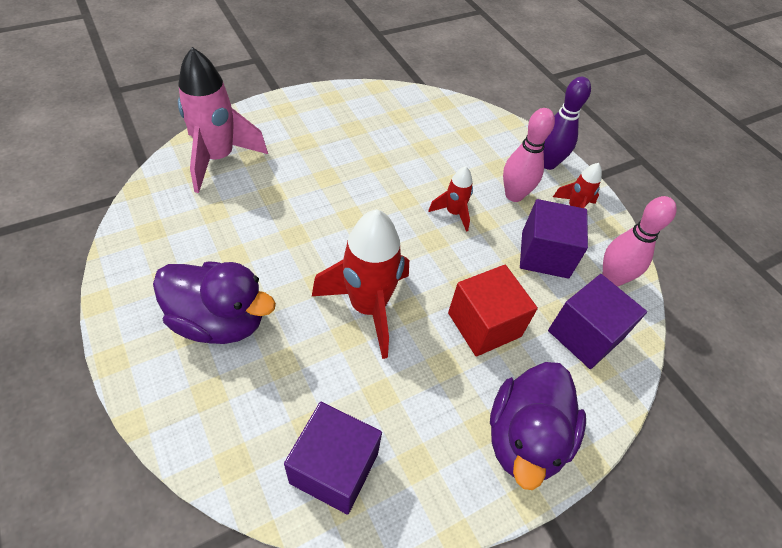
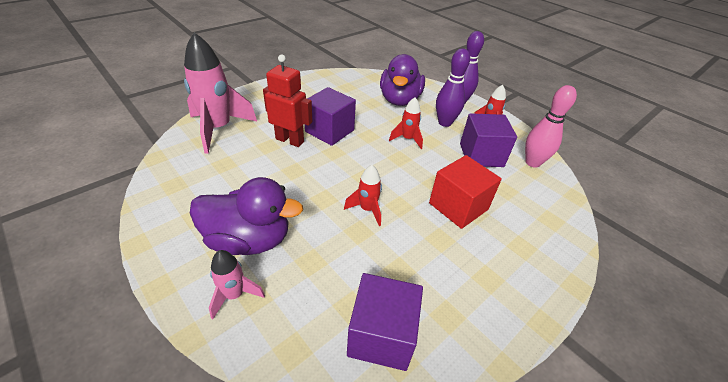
camera: 10 degrees left, 10 degrees down
(188, 385) = (234, 295): none -> pink rocket
(301, 190) = (290, 140): none -> red robot
(368, 307) = (367, 209): red rocket -> red rocket, size x0.50
(514, 195) = (444, 123): pink bowling pin -> purple bowling pin
(524, 438) = (521, 279): purple duck -> purple duck (399, 100)
(585, 335) = (531, 200): purple cube -> purple cube (329, 131)

